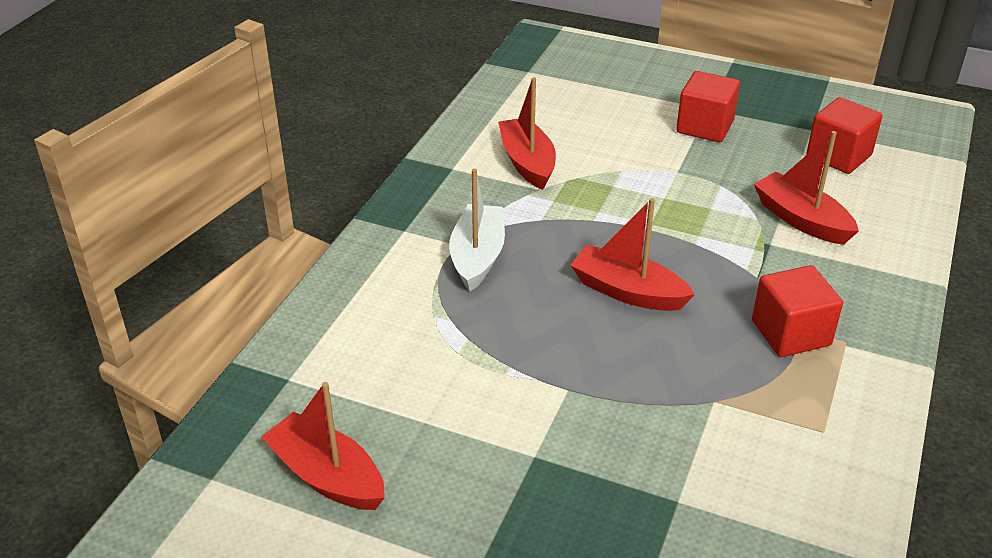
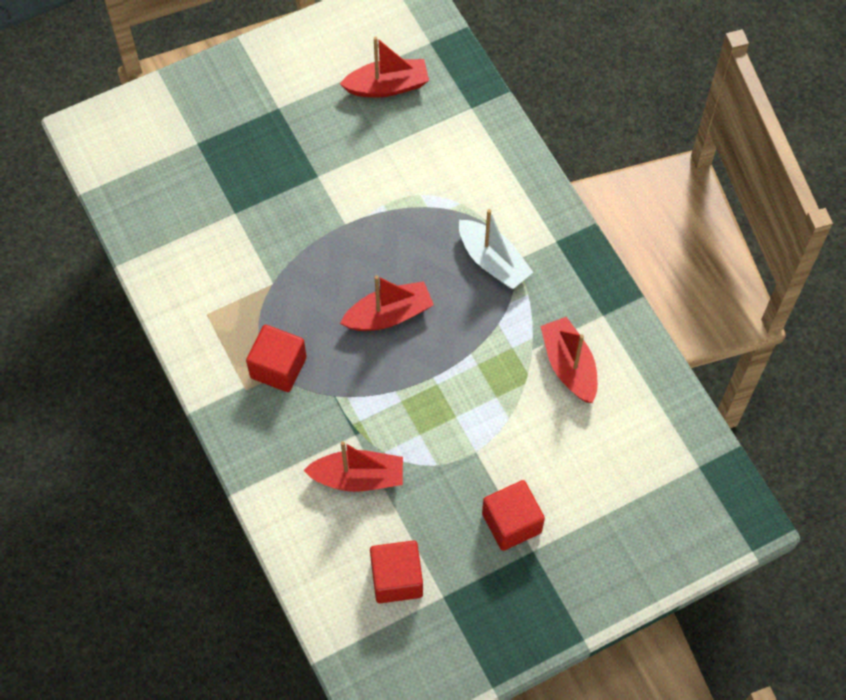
camera: 130 degrees right, 25 degrees up
(527, 163) = (569, 365): red boat -> red boat turned 135 degrees counterclockwise

